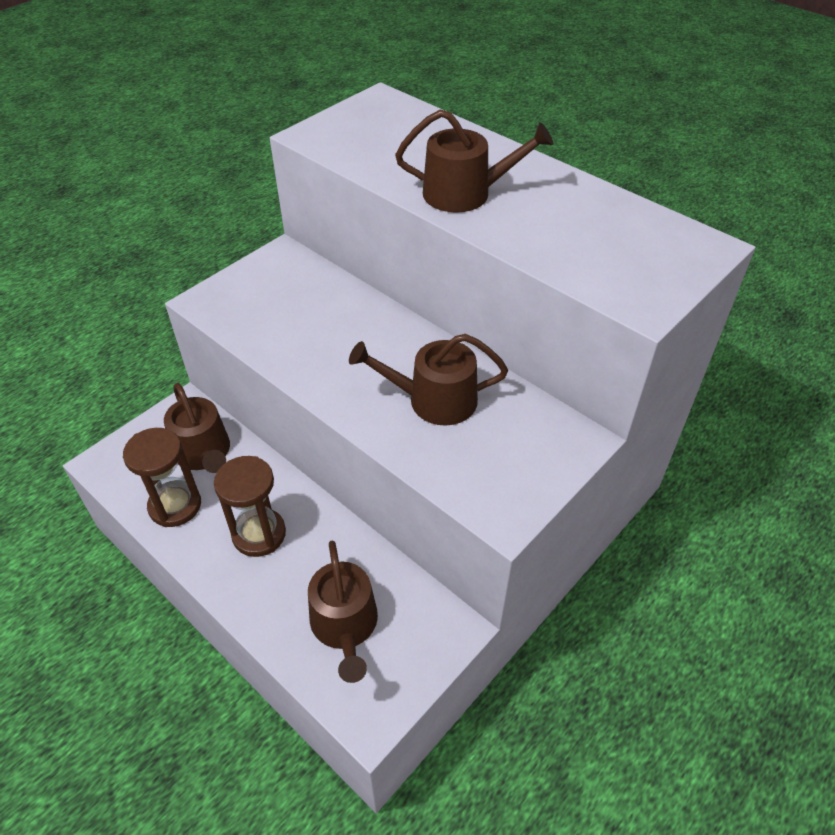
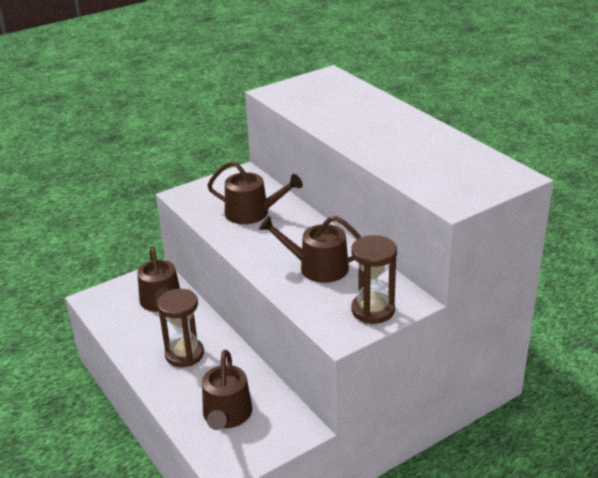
camera: 15 degrees right, 15 degrees down
(175, 505) = (132, 330): brown hourglass -> brown hourglass (373, 310)
(465, 193) = (362, 133): brown watering can -> brown watering can (252, 213)

